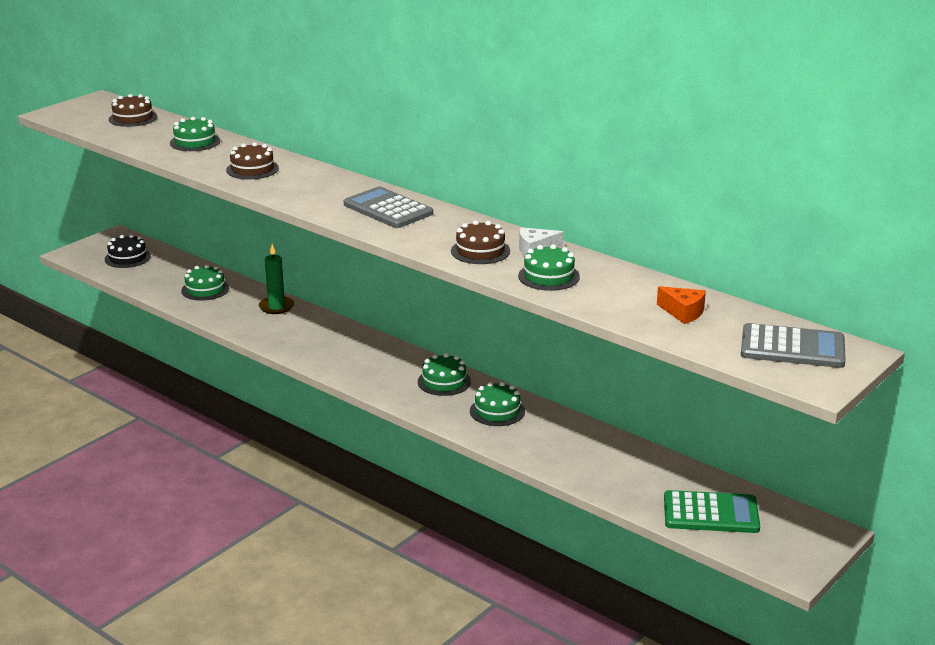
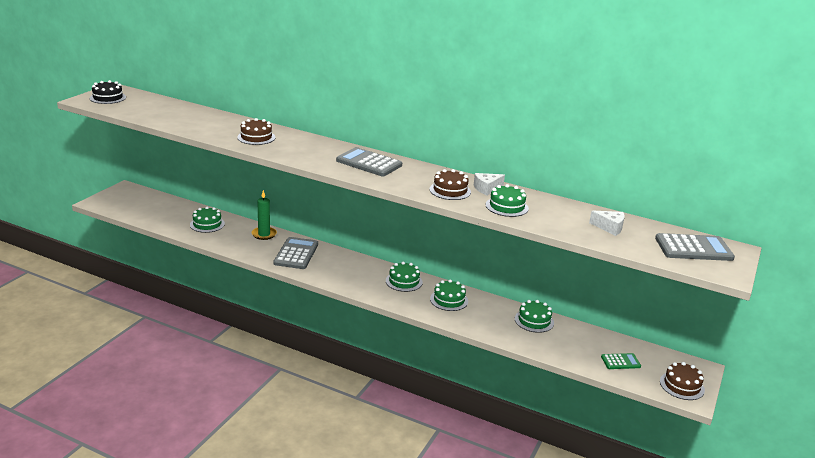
camera: 15 degrees left, 0 degrees up
(127, 258) = (140, 204): black cake -> black cake (108, 98)
(133, 118) = (148, 102): brown cake -> brown cake (682, 385)
(195, 142) = (203, 119): green cake -> green cake (534, 321)
(309, 335) = (296, 254): none -> grey calculator
(683, 312) = (609, 228): orange cheese -> white cheese
(711, 513) = (620, 362): green calculator -> green calculator, size x0.56

